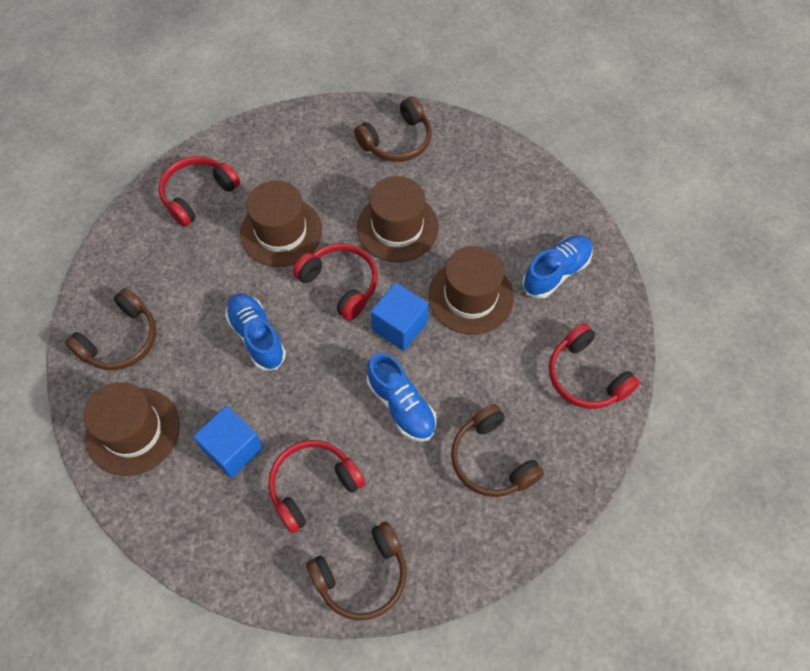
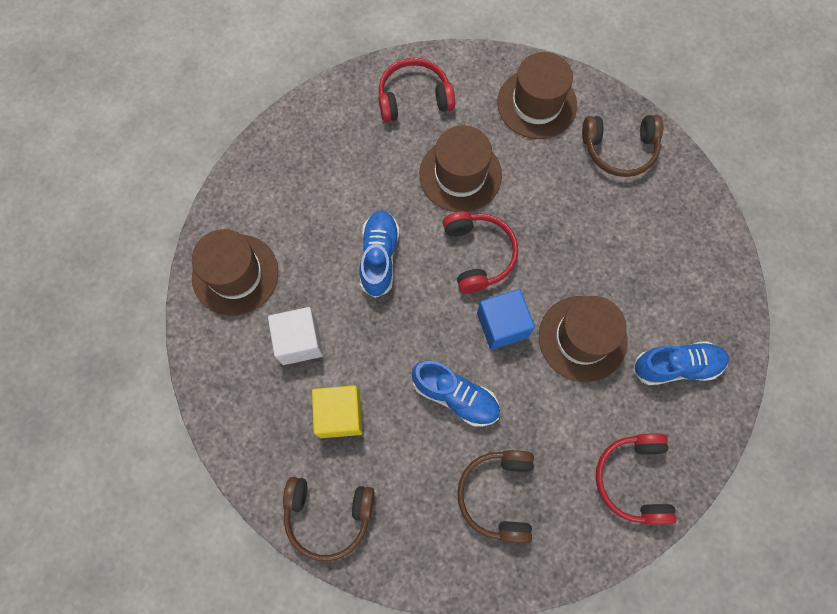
camera: 35 degrees right, 10 degrees up
(120, 340) = (273, 190): brown headphones -> none
(233, 449) = (299, 341): blue cube -> white cube
(313, 486) = (340, 415): red headphones -> yellow cube
(397, 227) = (562, 233): brown hat -> brown hat (537, 104)
(401, 406) = (455, 396): blue shoe -> blue shoe turned 60 degrees counterclockwise

